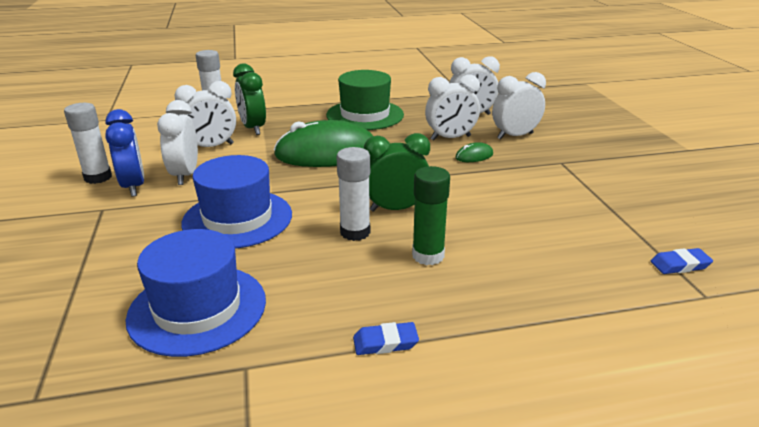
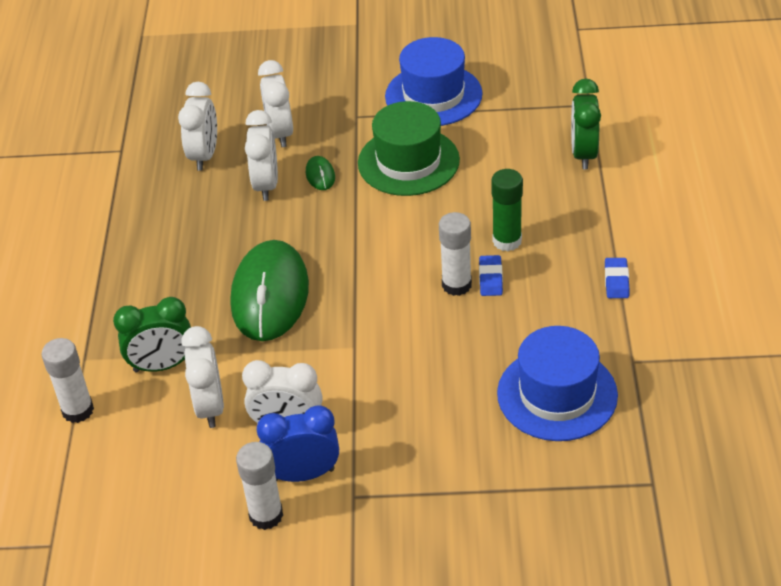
camera: 75 degrees left, 15 degrees up
(237, 218) = (408, 373): blue hat -> blue hat (433, 95)
(365, 115) = (162, 251): green hat -> green hat (408, 161)
(396, 209) = (419, 251): green clock -> green clock (583, 154)
(680, 265) = (549, 102): blue eraser -> blue eraser (490, 278)

